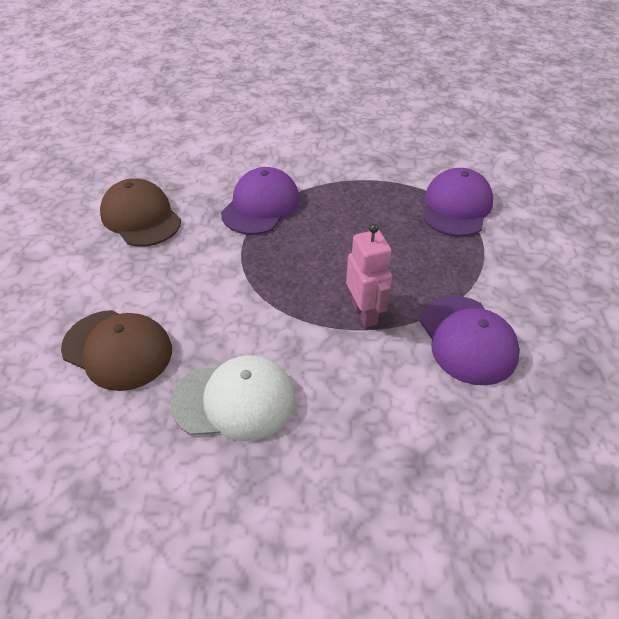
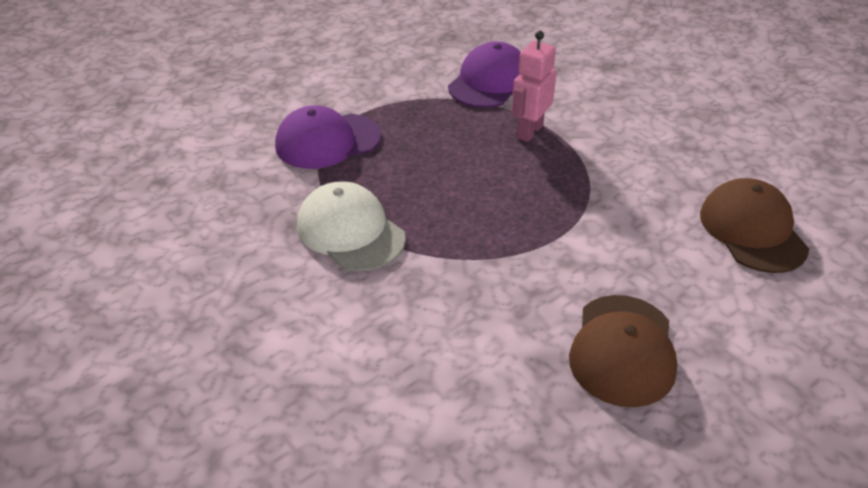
camera: 130 degrees left, 5 degrees down
(234, 400) = (686, 147): white cap -> white cap (350, 232)
(261, 206) = (481, 266): purple cap -> none

